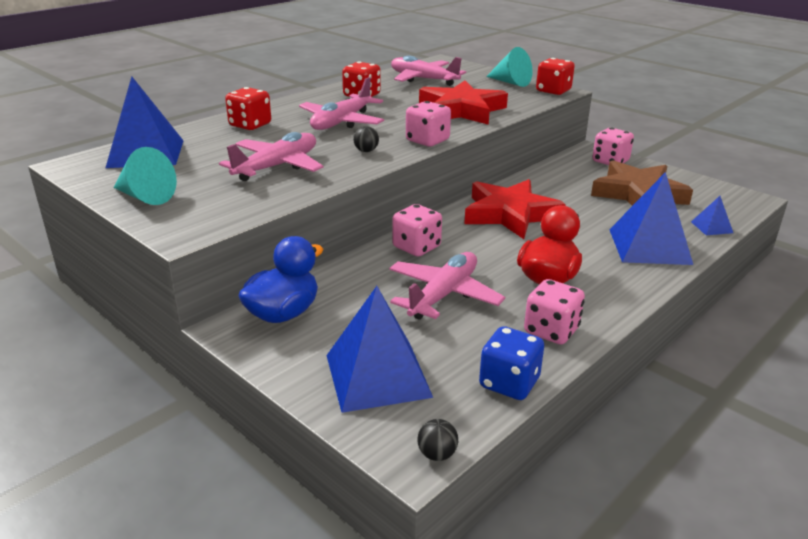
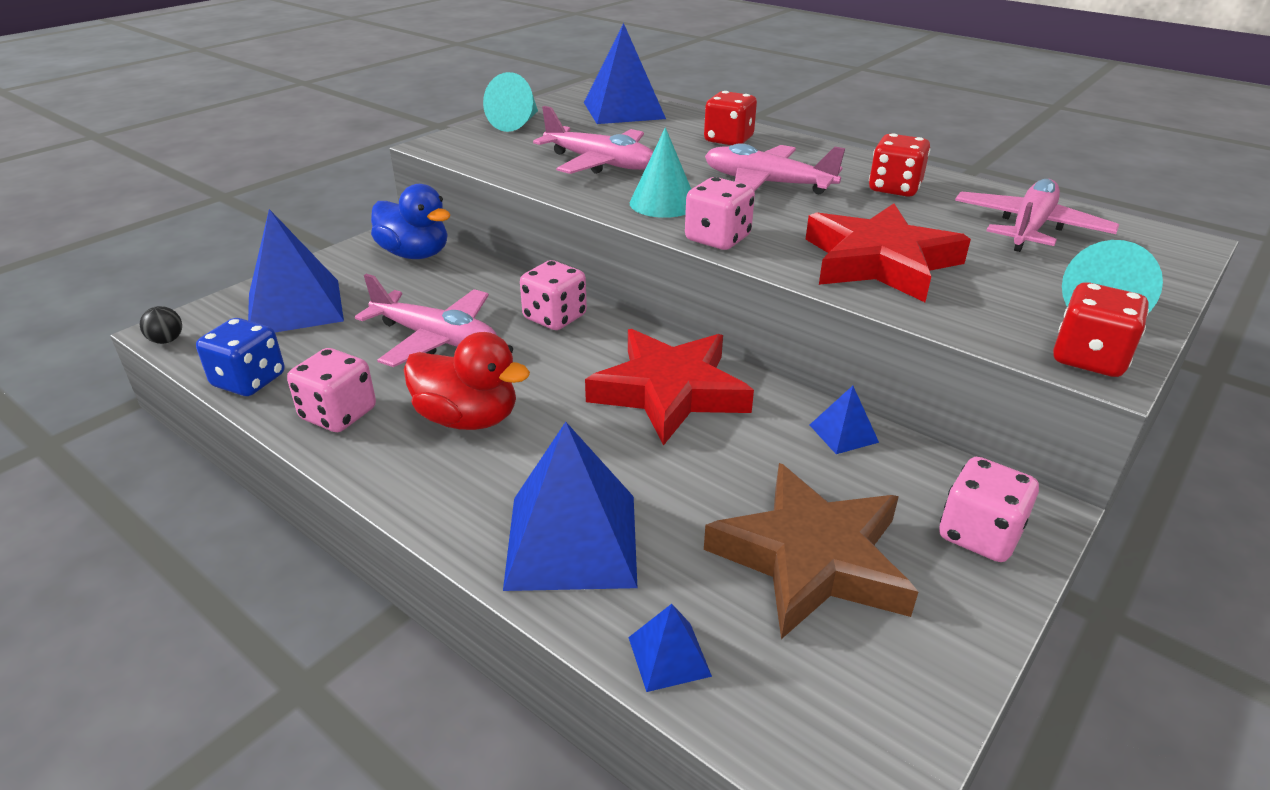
camera: 85 degrees right, 5 degrees up
(366, 151) = (663, 203): black ball -> turquoise cone
(543, 176) = (843, 433): none -> blue pyramid

